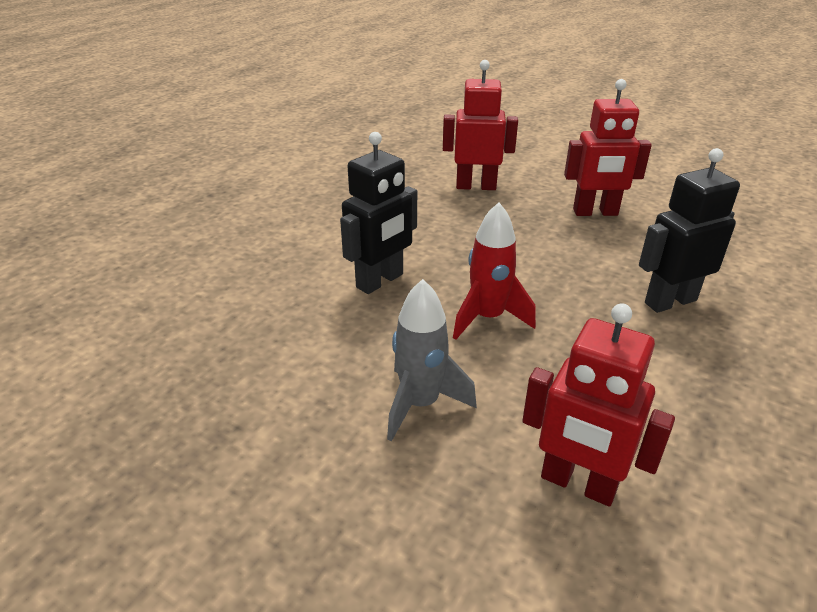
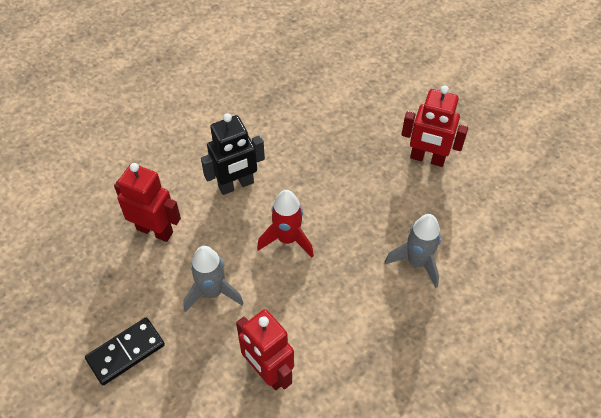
camera: 20 degrees right, 20 degrees up
(316, 531) = (125, 352): none -> black domino
(476, 186) = (354, 102): red robot -> red robot (155, 230)
(670, 301) = (417, 262): black robot -> grey rocket

